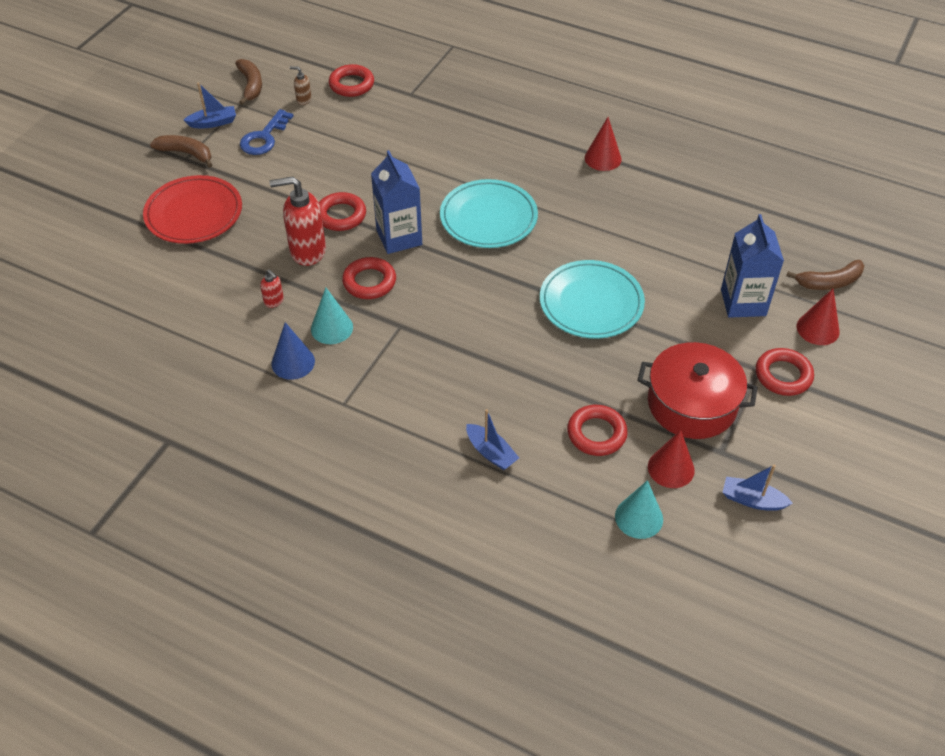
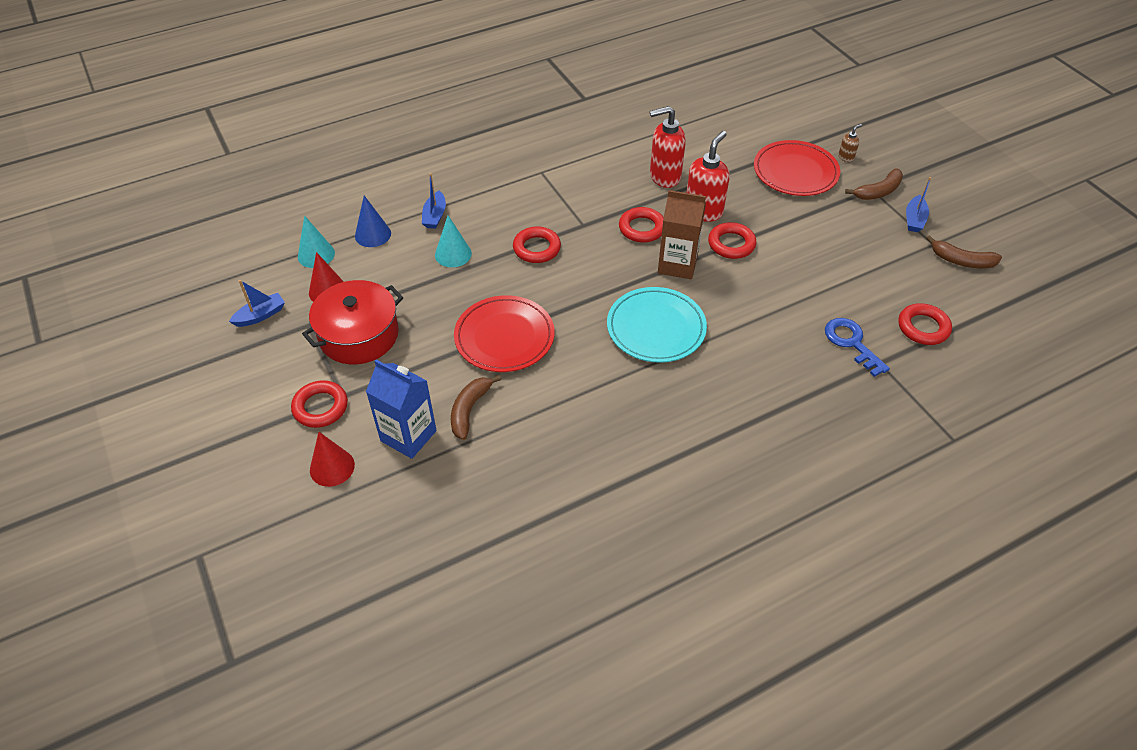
camera: 125 degrees right, 0 degrees up
(264, 137) = (871, 240): blue key -> blue key (851, 343)
(274, 301) = (664, 177): red soap dispenser -> red soap dispenser, size x2.19
(293, 362) = (598, 164): blue cone -> blue cone (373, 234)
(303, 100) = (916, 285): brown soap dispenser -> brown soap dispenser (846, 157)
(332, 328) = (613, 192): turquoise cone -> turquoise cone (453, 254)
(399, 237) = (677, 264): blue carton -> brown carton
(491, 452) = (435, 216): blue boat -> blue boat turned 75 degrees counterclockwise
(591, 303) = (504, 337): turquoise plate -> red plate
(596, 433) = (393, 271): red ring -> red ring (537, 248)
(603, 158) = (671, 456): red cone -> none
(829, 282) = (364, 519): brown banana -> brown banana (469, 410)

